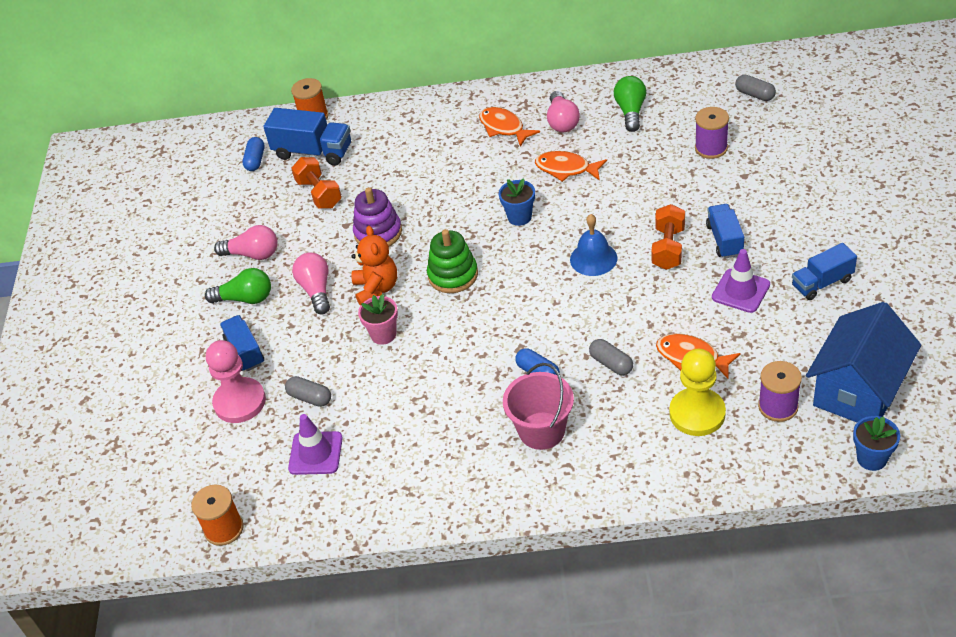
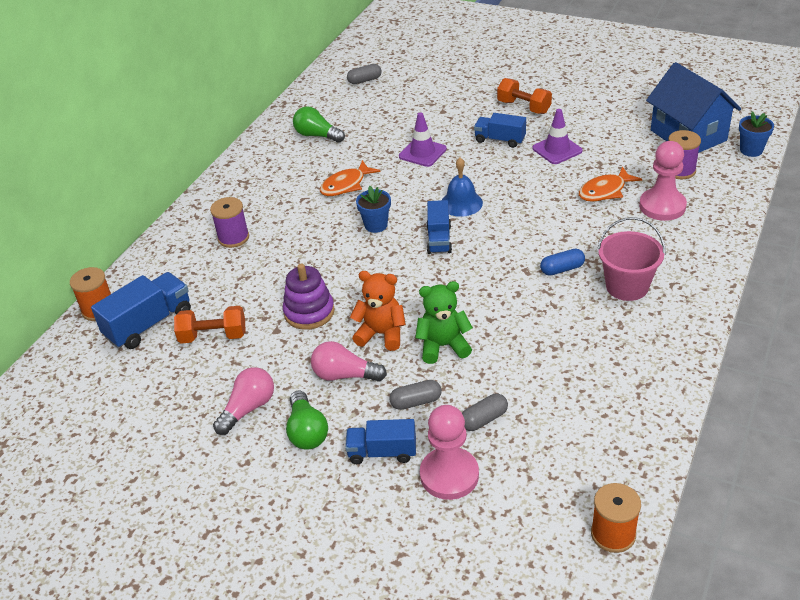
camera: 65 degrees left, 5 degrees down
(245, 298) = (307, 431): green light bulb -> green light bulb turned 135 degrees clockwise
(255, 160) = (111, 369): blue capsule -> none
(315, 453) = (558, 435): purple traffic cone -> purple traffic cone (422, 153)
(383, 334) = (443, 346): pink flower pot -> green teddy bear
(453, 275) = (408, 282): green stacking toy -> none
(504, 128) = (258, 201): orange fish -> none
(562, 121) = (288, 170): pink light bulb -> none
(611, 364) = (582, 230): grey capsule -> grey capsule (416, 402)
(668, 248) = (484, 166): orange dumbbell -> orange dumbbell (524, 107)
(697, 413) = (662, 206): yellow pawn -> pink pawn
(711, 148) = (399, 115): purple spool -> purple spool (233, 238)
(822, 283) = (578, 116): blue truck -> blue truck (439, 239)

